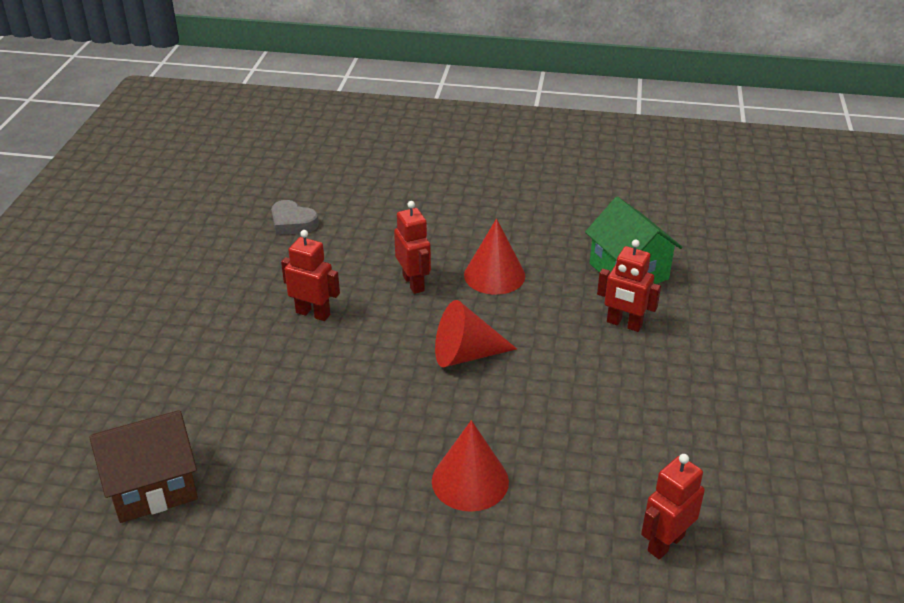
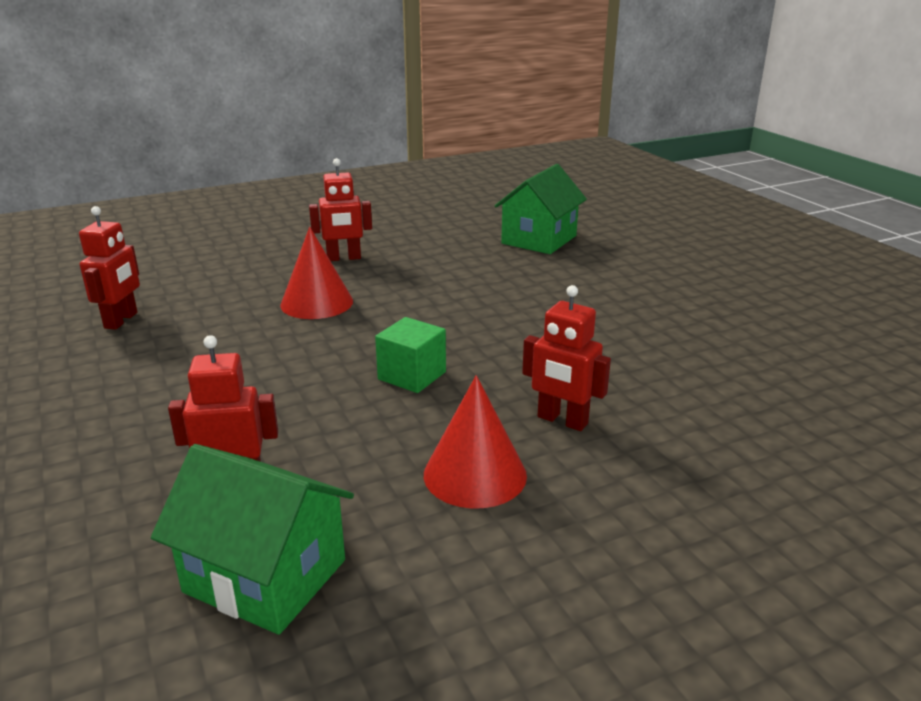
camera: 145 degrees right, 10 degrees down
(153, 486) = (539, 240): brown house -> green house
(292, 223) = (825, 430): grey heart -> none
(313, 313) = (615, 352): red robot -> red robot (344, 258)
(465, 355) = (412, 375): red cone -> green cube

